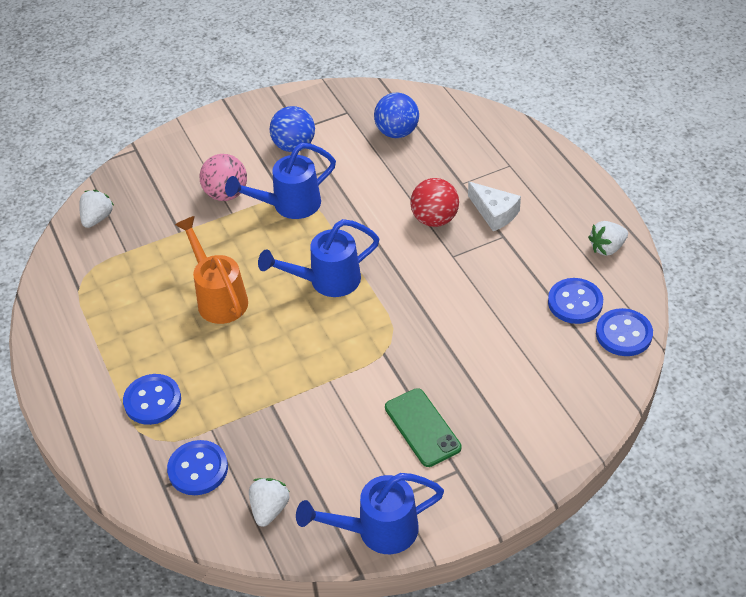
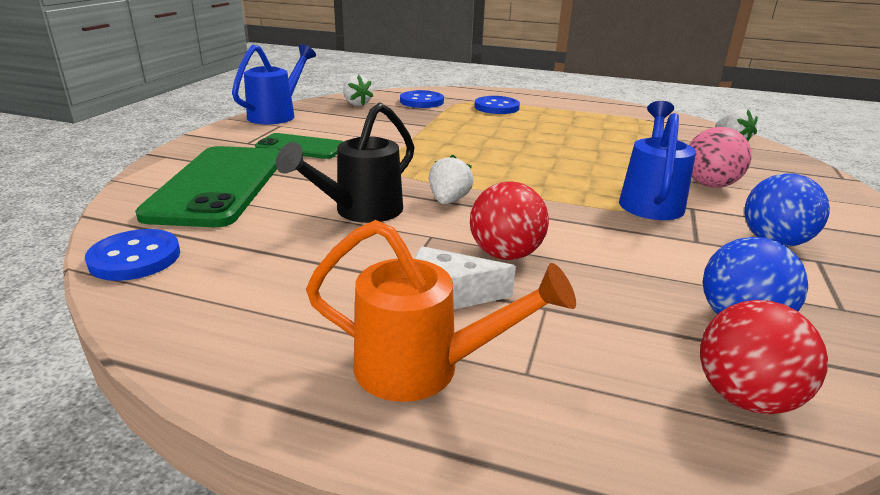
camera: 130 degrees right, 20 degrees down
(218, 297) = (562, 143): orange watering can -> orange watering can (425, 369)
(326, 281) = (510, 176): blue watering can -> none
(451, 116) = (745, 397): none -> red ball
(468, 302) = (360, 212): none -> black watering can
(531, 396) = (218, 186): none -> green phone
(575, 302) = (228, 258): blue button -> none
(607, 248) = (227, 336): white strawberry -> white strawberry (449, 201)

